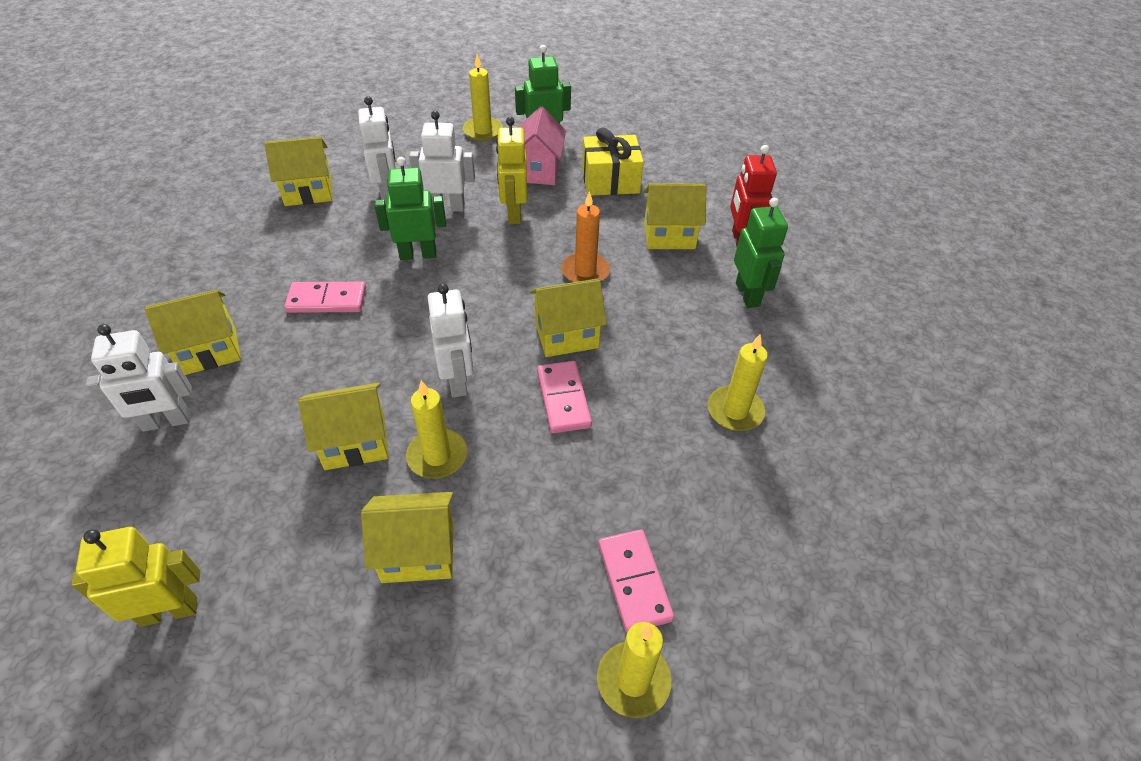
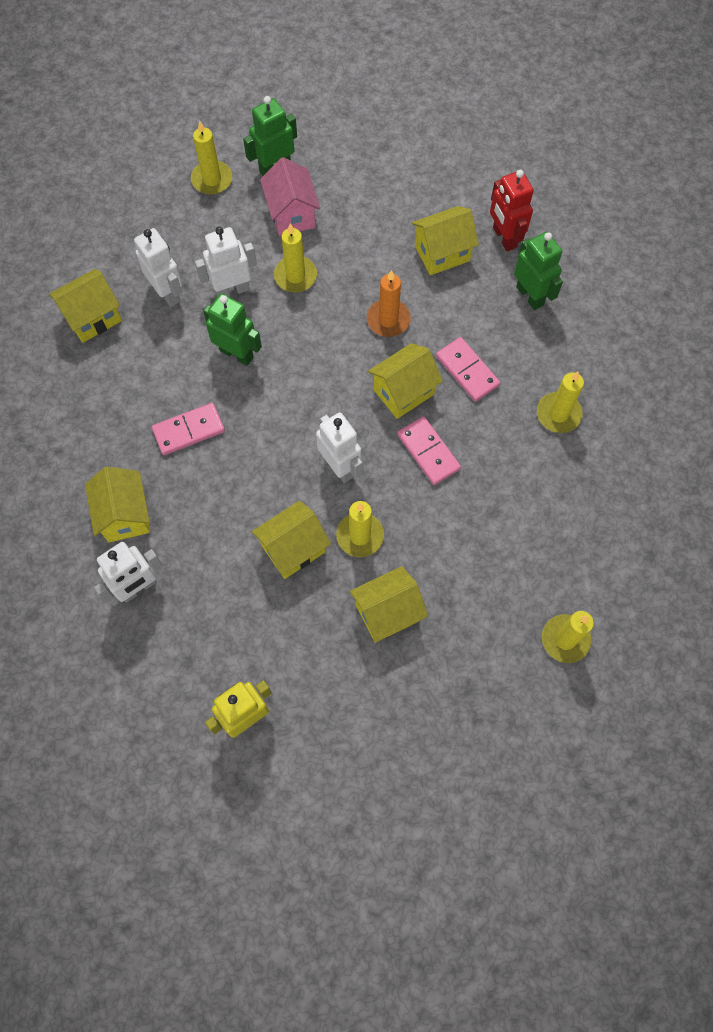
camera: 20 degrees left, 20 degrees up
(209, 351) = (125, 515): yellow house -> yellow house turned 60 degrees counterclockwise
(418, 254) = (237, 353): green robot -> green robot turned 60 degrees clockwise
(514, 213) = (295, 276): yellow robot -> yellow candle
(610, 180) = (362, 203): yellow gift -> none
(634, 581) = (540, 575): pink domino -> pink domino (467, 371)

